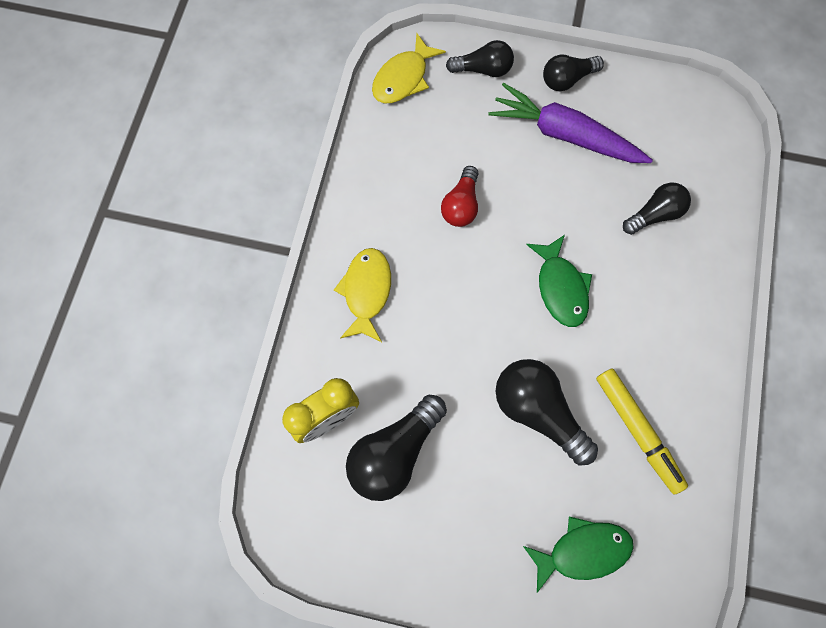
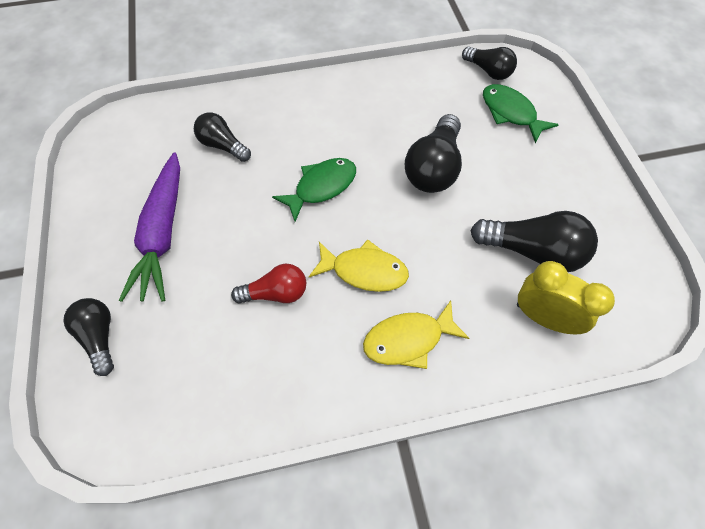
camera: 115 degrees left, 10 degrees down
(403, 78) = (133, 421): yellow fish -> yellow fish (364, 271)
(567, 79) = (94, 253): black light bulb -> black light bulb (488, 71)
(637, 430) = (408, 108): yellow marker -> none

